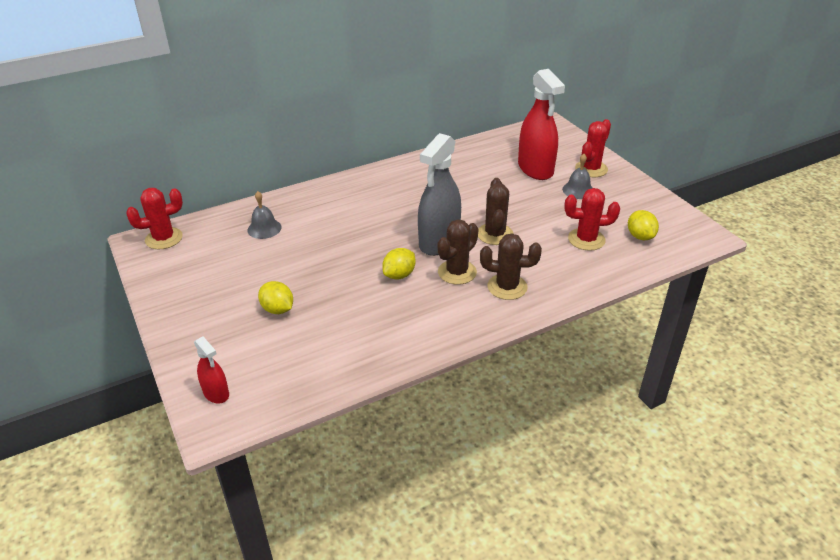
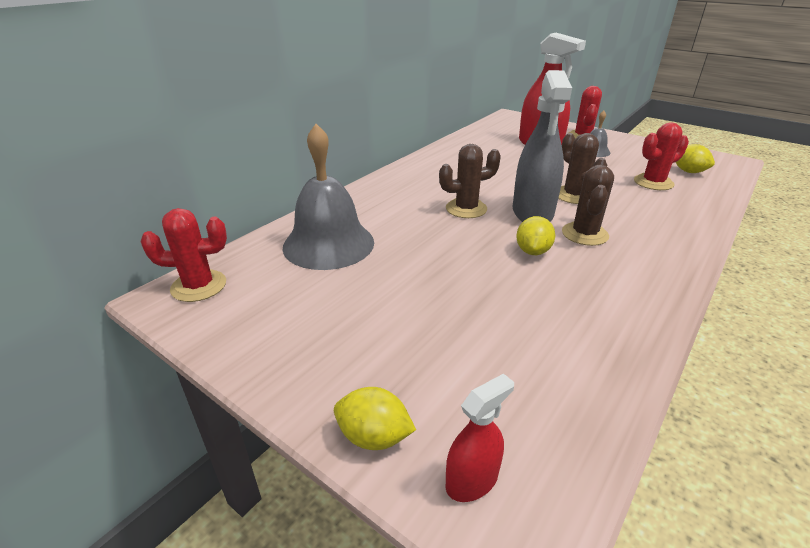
camera: 25 degrees left, 5 degrees down
(164, 238) = (199, 286): red cactus -> red cactus turned 45 degrees clockwise
(216, 393) = (471, 480): red spray bottle -> red spray bottle turned 60 degrees counterclockwise
(264, 228) = (328, 244): grey bell -> grey bell, size x2.08
(278, 309) = (437, 327): yellow lemon -> yellow lemon (374, 436)
(507, 287) = (647, 235): brown cactus -> brown cactus (466, 209)

